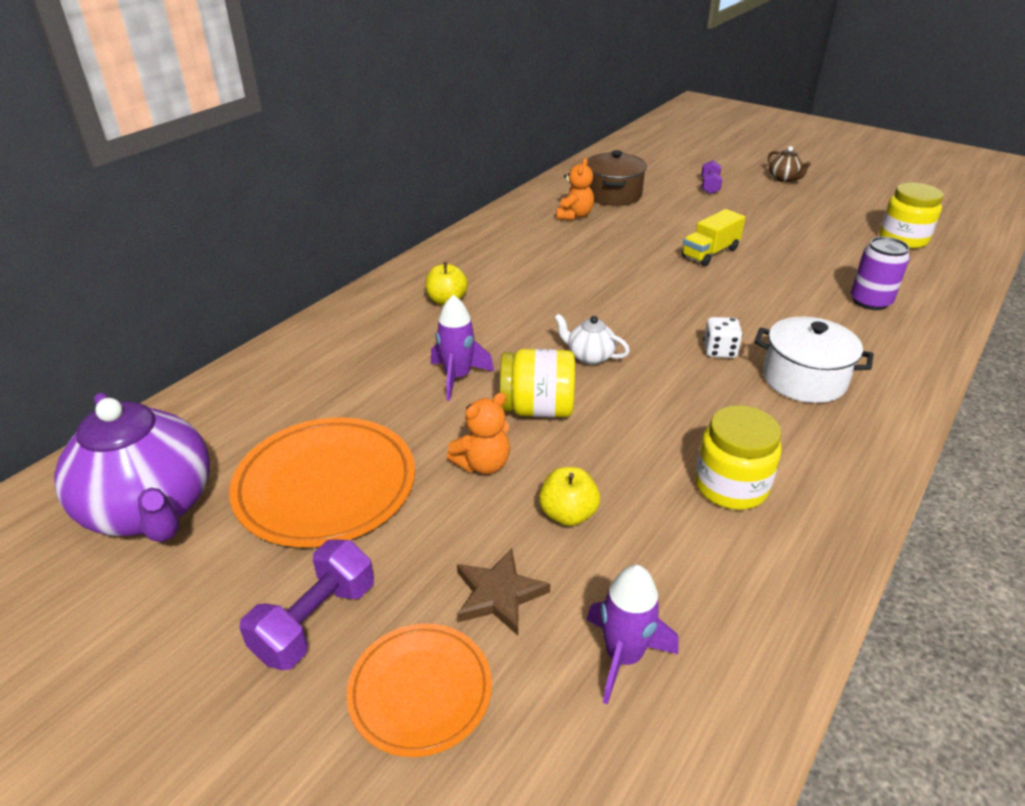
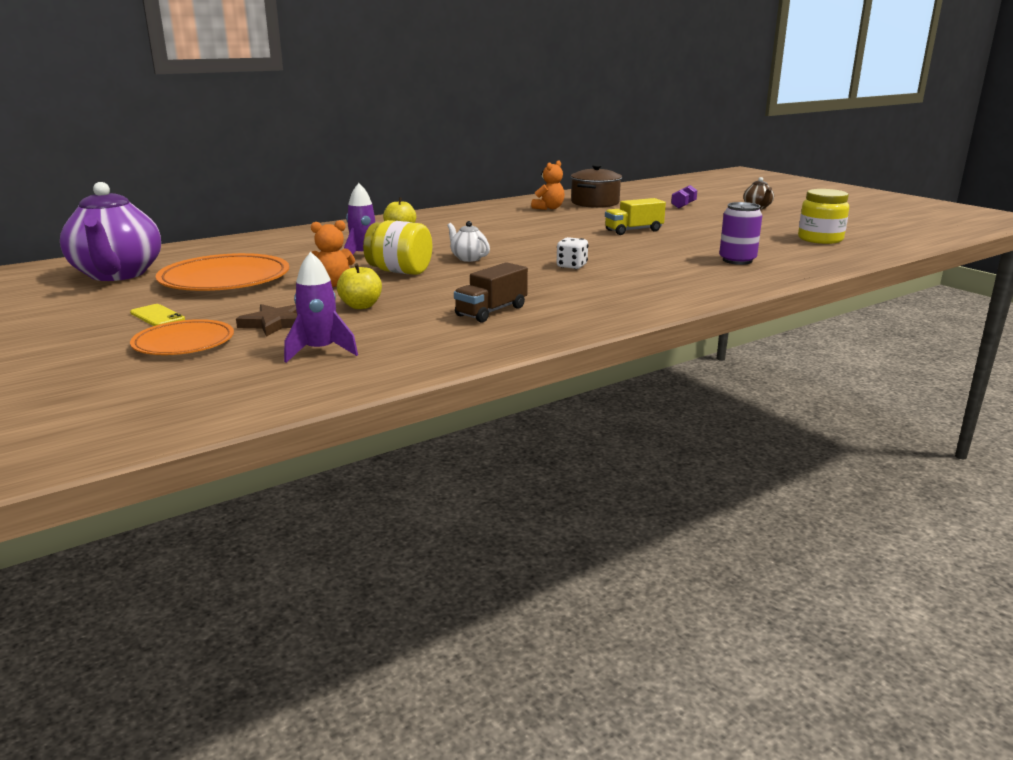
camera: 20 degrees right, 15 degrees down
(315, 621) = (157, 316): purple dumbbell -> yellow phone
(731, 486) = (491, 311): yellow jar -> brown truck
(804, 379) = (620, 282): white pot -> none

